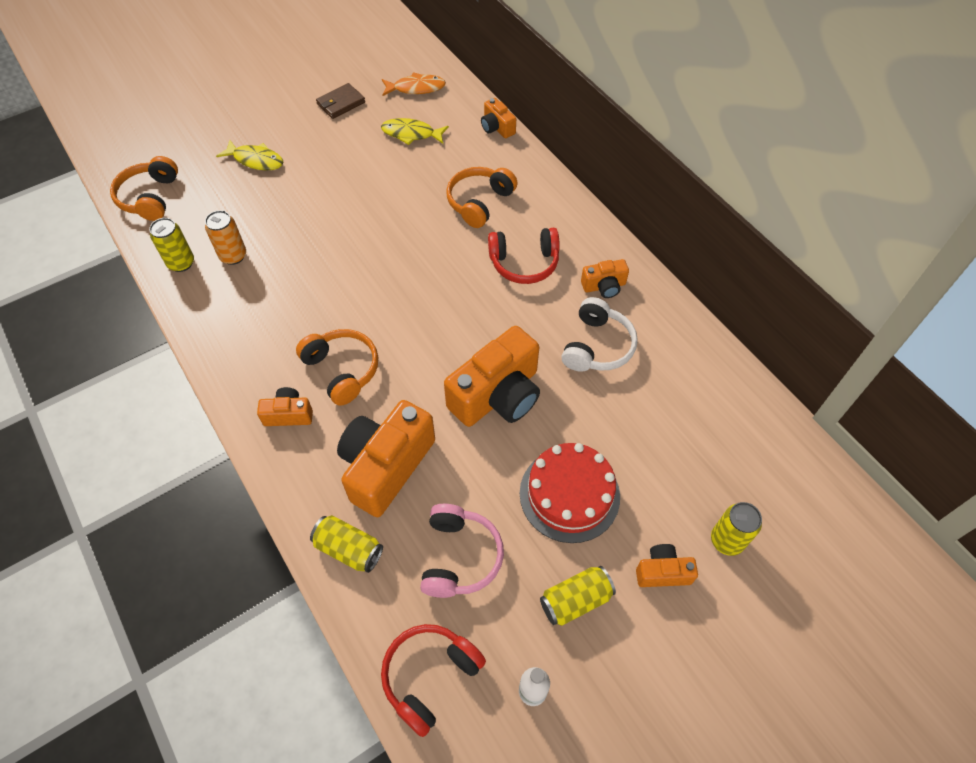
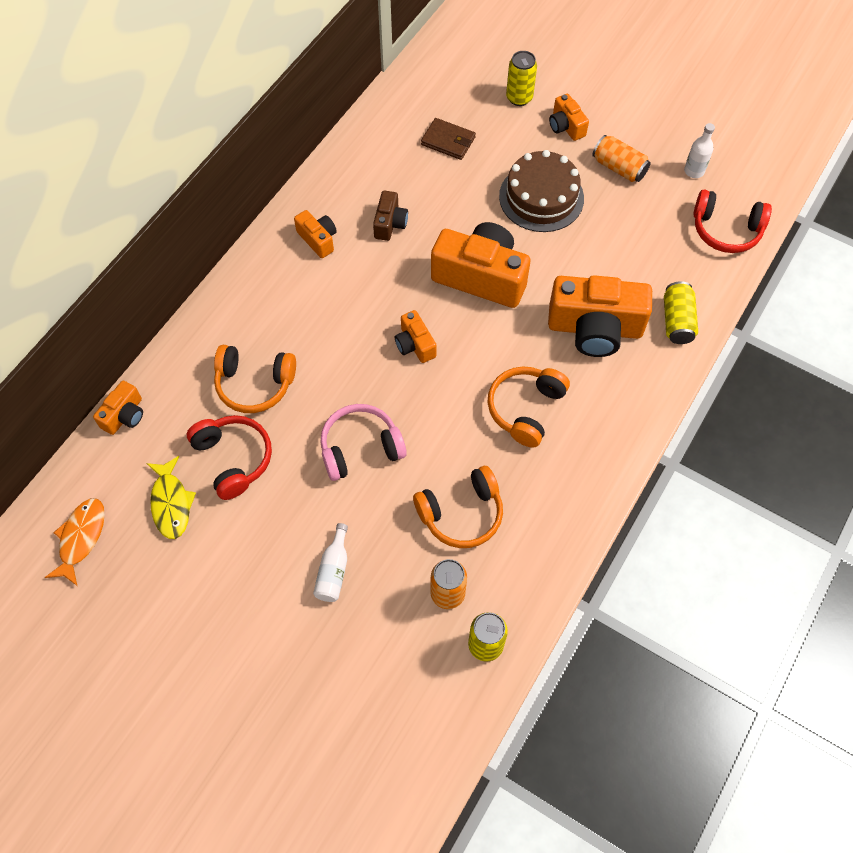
camera: 115 degrees left, 5 degrees up
(150, 197) = (410, 756): orange headphones -> orange headphones (461, 513)
(256, 160) = (291, 663): yellow fish -> none
(288, 414) = (595, 428): orange camera -> orange camera (415, 345)
(300, 200) = (333, 570): none -> white bottle
(341, 103) = (144, 617): brown wallet -> brown wallet (448, 141)
(416, 88) = (81, 538): orange fish -> orange fish turned 45 degrees clockwise
(459, 557) = (634, 247): pink headphones -> pink headphones (360, 448)
(524, 263) = (320, 312): red headphones -> red headphones (233, 459)
(569, 494) = (541, 197): red cake -> brown cake
(575, 600) = (619, 168): yellow can -> orange can
(597, 346) = (390, 223): white headphones -> brown camera

